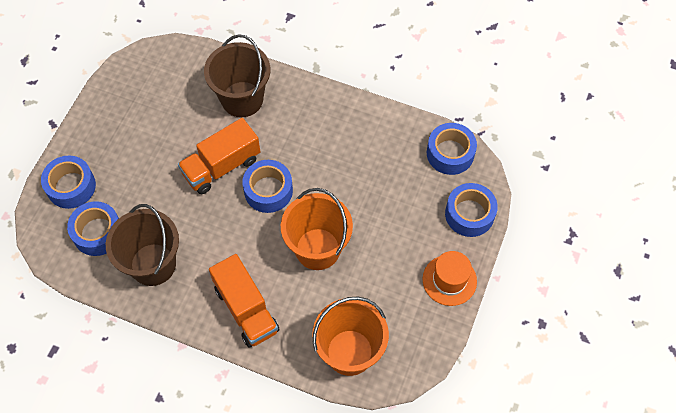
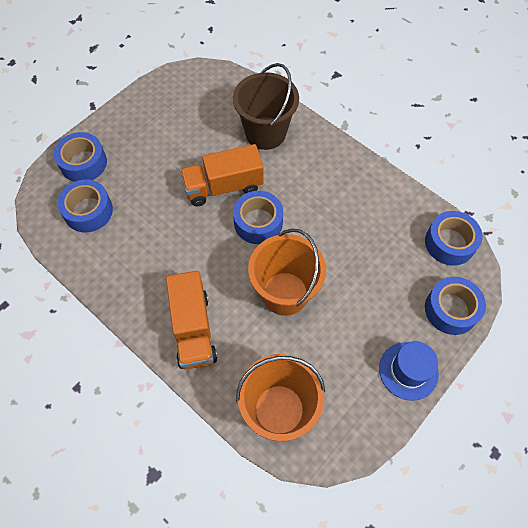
camera: 20 degrees right, 0 degrees up
(153, 264) = (124, 256): brown bucket -> none
(449, 280) = (408, 371): orange hat -> blue hat

